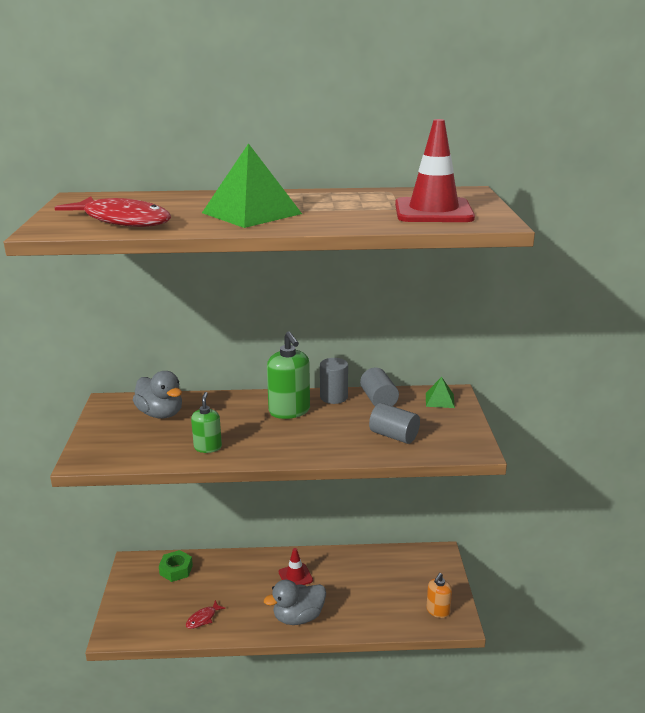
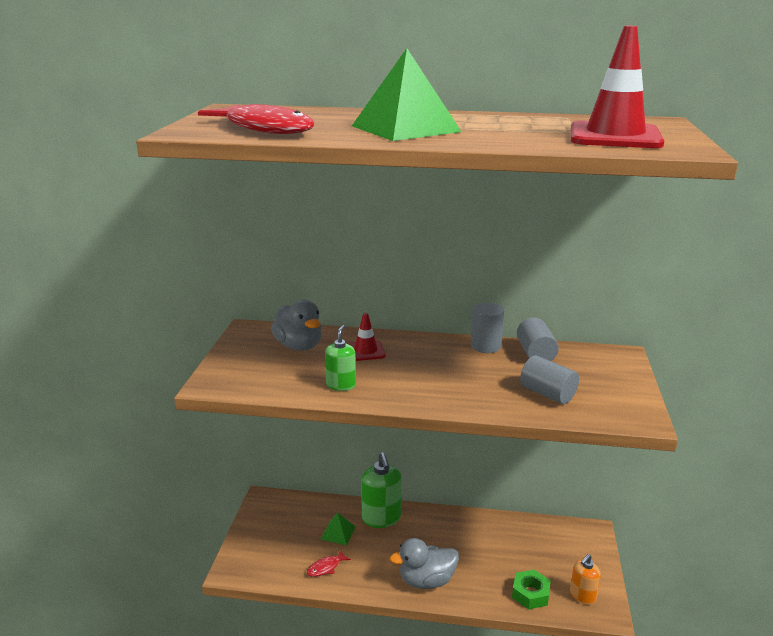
camera: 10 degrees right, 0 degrees up
(176, 570) = (306, 512): green nut -> green nut (530, 594)
(289, 411) = (435, 356): green soap dispenser -> green soap dispenser (381, 518)
(295, 576) = (429, 535): red traffic cone -> red traffic cone (365, 351)
(440, 400) = (605, 360): green pyramid -> green pyramid (338, 532)

